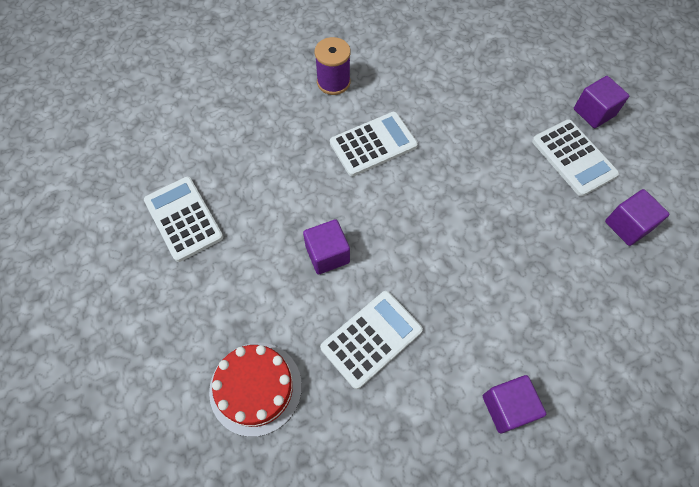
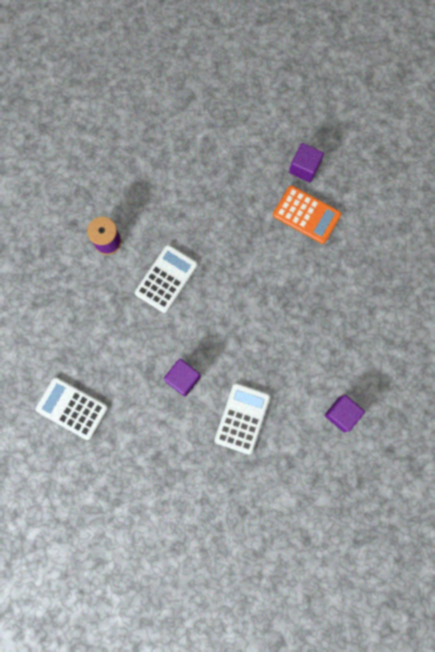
camera: 30 degrees left, 15 degrees up
(255, 388) = (191, 488): red cake -> none
(573, 158) = (306, 215): white calculator -> orange calculator
(627, 225) = (362, 250): purple cube -> none

